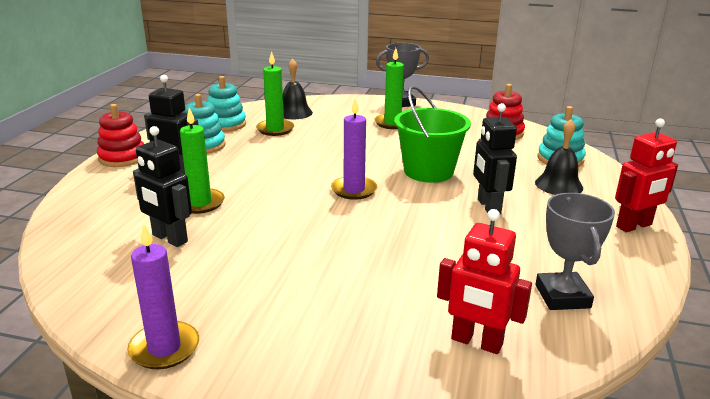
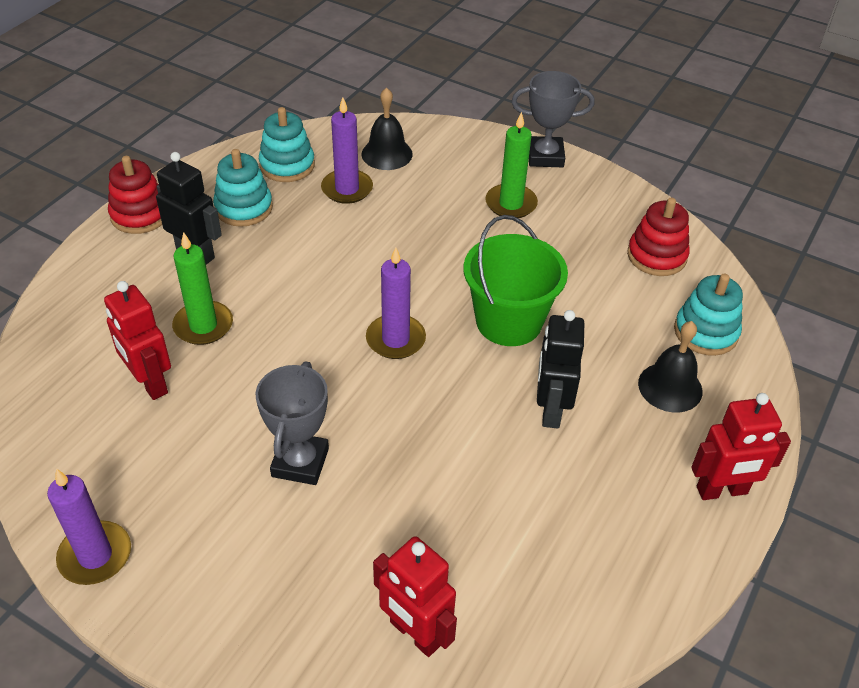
camera: 15 degrees right, 20 degrees up
(169, 238) = (150, 383): black robot -> red robot
(275, 129) = (347, 189): green candle -> purple candle
(562, 296) = (552, 590): grey trophy -> grey trophy (300, 462)

